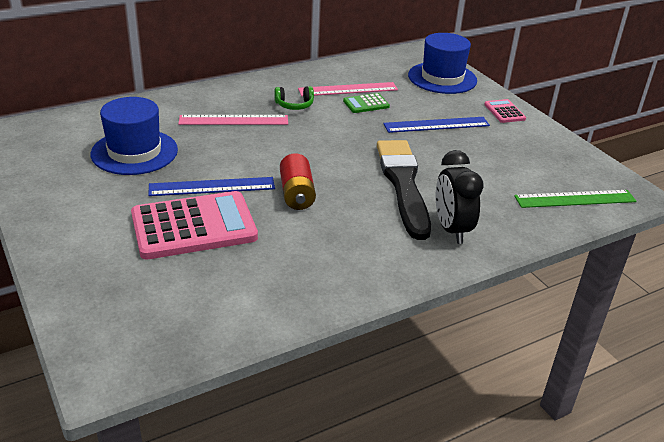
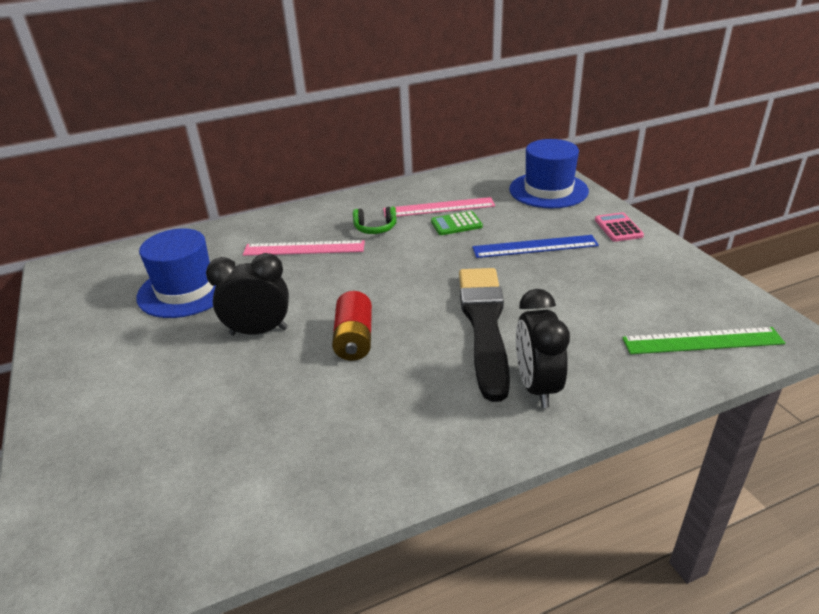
camera: 10 degrees right, 0 degrees up
(194, 226) = (224, 384): pink calculator -> none
(212, 187) = (259, 331): blue ruler -> black clock

